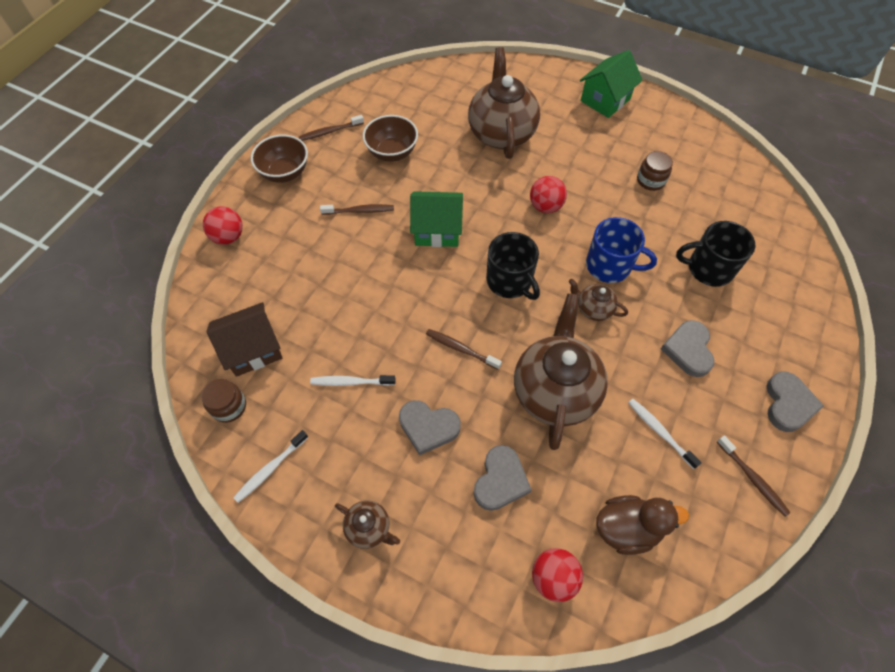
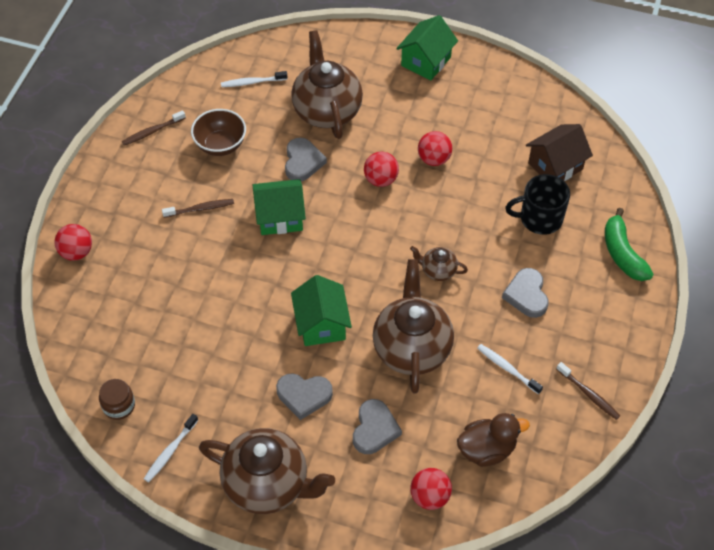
camera: 10 degrees left, 5 degrees down
(253, 349) = (128, 353): brown house -> brown house (555, 166)
(285, 173) = (116, 180): brown bowl -> none
(351, 382) = (226, 368): white toothbrush -> white toothbrush (252, 82)
(369, 528) = (268, 484): brown teapot -> brown teapot, size x2.15
(461, 349) = (321, 324): brown toothbrush -> green house
(510, 281) = (357, 256): black mug -> none
(602, 193) = (434, 159): none -> red ball
(610, 266) = (448, 228): blue mug -> none
(650, 180) = (479, 140): brown jar -> none
(788, 404) = (616, 328): grey heart -> grey heart (302, 162)
(798, 319) = (622, 253): none -> green banana

